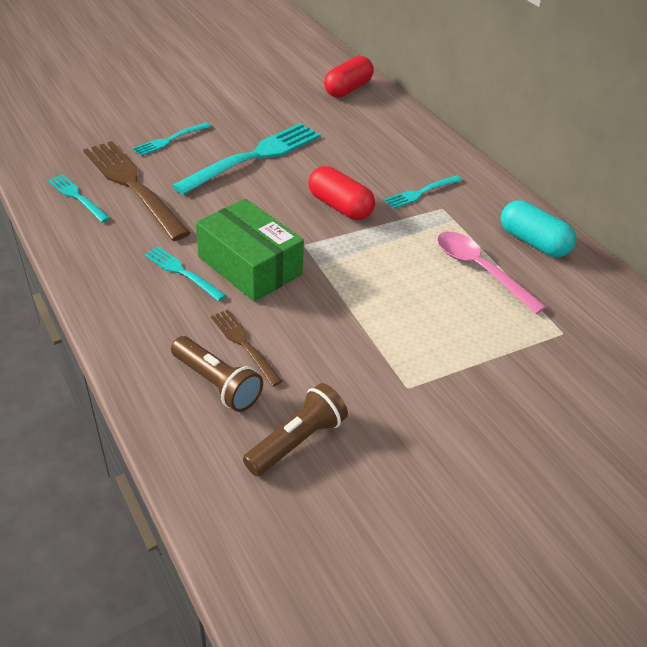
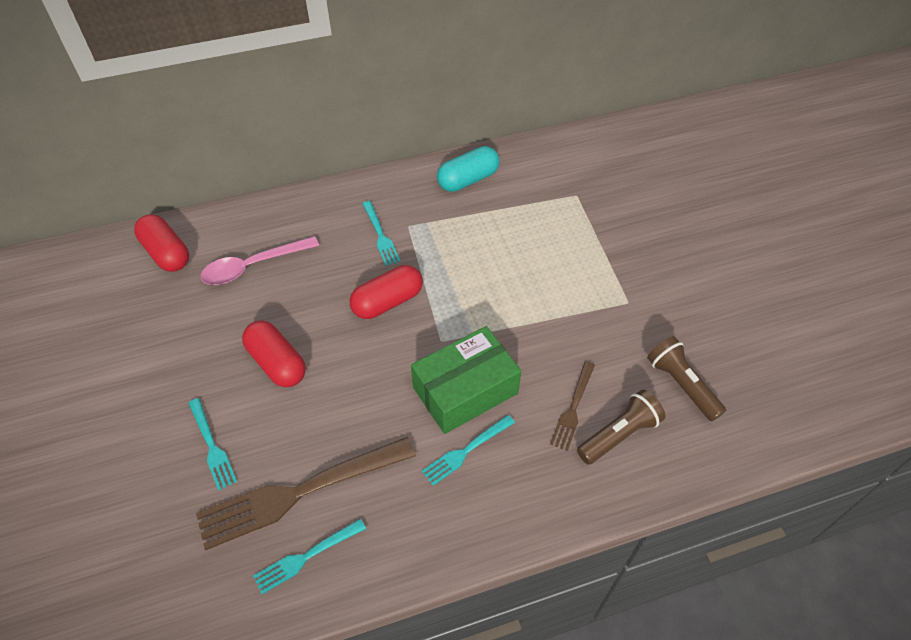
camera: 75 degrees left, 10 degrees up
(244, 345) = (573, 408): brown fork -> brown fork turned 45 degrees counterclockwise
(254, 157) = (277, 363): turquoise fork -> red capsule
(480, 270) = (498, 223): pink spoon -> pink spoon (253, 266)

